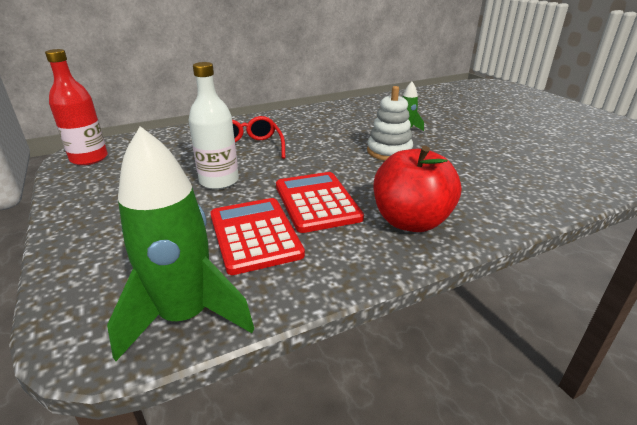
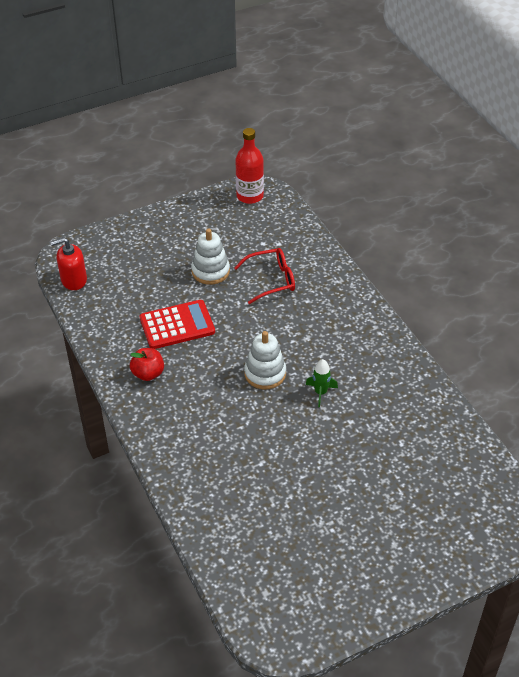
camera: 90 degrees right, 15 degrees up
(185, 316) = (74, 280): green rocket -> red soap dispenser
(219, 181) = (210, 271): white bottle -> white stacking toy
(254, 235) = (139, 297): red calculator -> none
(411, 221) = (148, 373): red apple -> red apple, size x0.59

